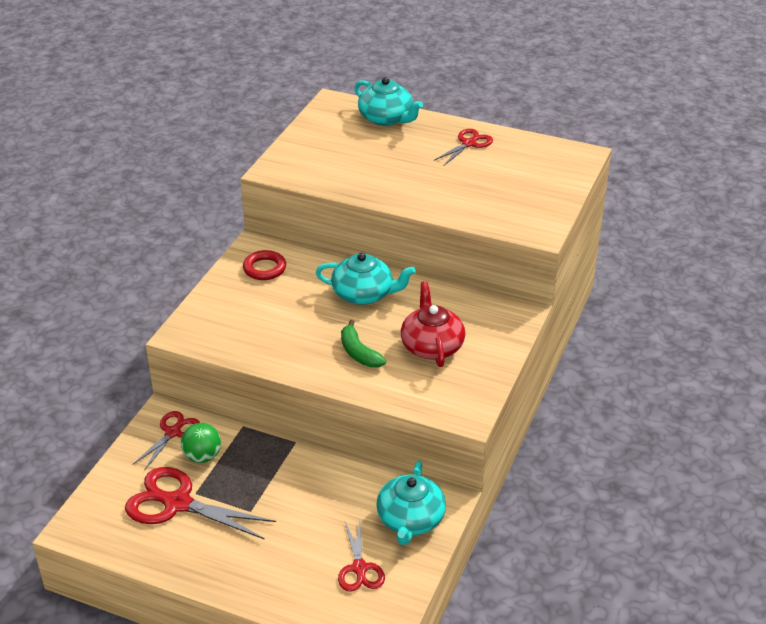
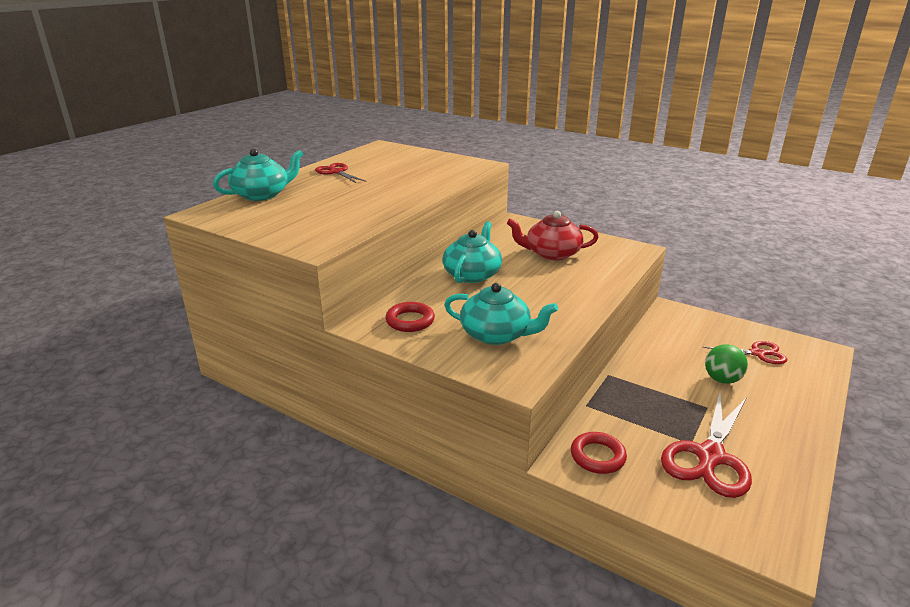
camera: 80 degrees left, 10 degrees down
(173, 432) = (597, 456): red scissors -> red ring
(202, 456) = (635, 435): green ball -> green ball (722, 379)
(359, 353) = (559, 283): green banana -> none
(410, 520) = (695, 326): turquoise teapot -> turquoise teapot (496, 334)

